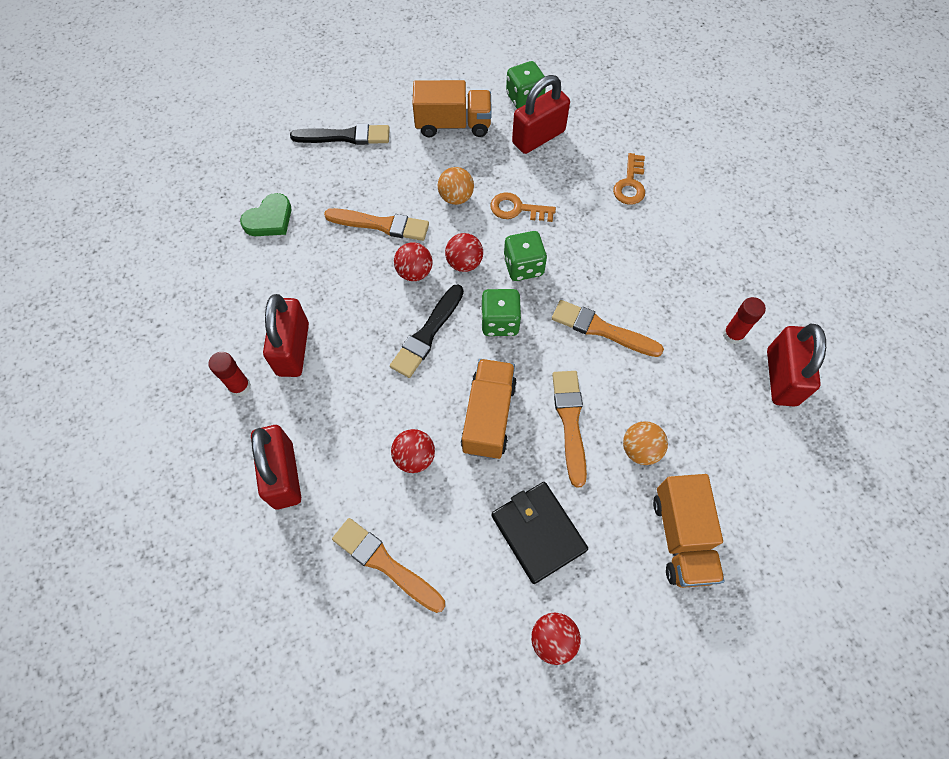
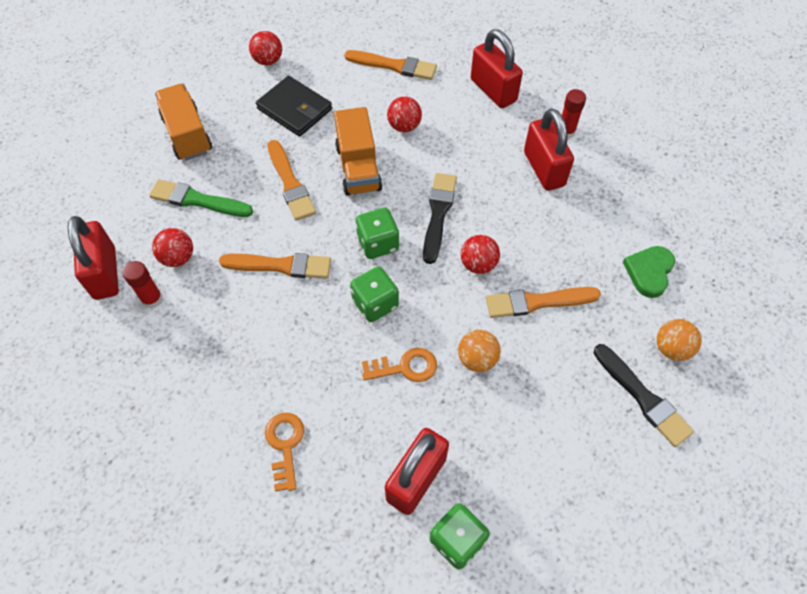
camera: 160 degrees right, 5 degrees down
(345, 136) = (643, 397): black brush -> black brush turned 105 degrees counterclockwise
(453, 124) = (528, 461): orange truck -> none
(464, 263) = (435, 288): red ball -> red ball (178, 258)
(640, 449) = (228, 180): orange ball -> orange ball (671, 348)
(677, 434) = (198, 200): none -> green brush

